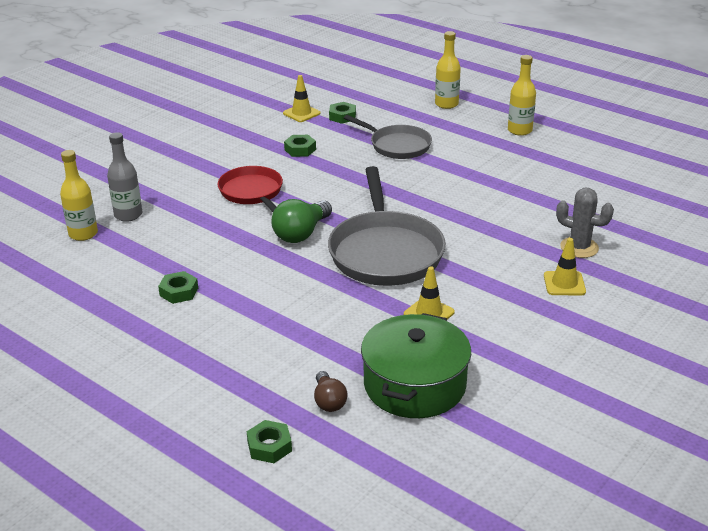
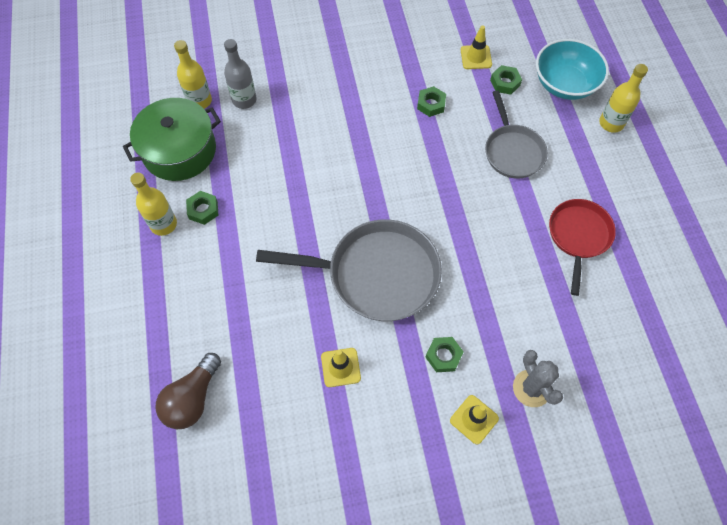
camera: 40 degrees right, 30 degrees up
(252, 193) = (348, 134): red pan -> red pan (578, 236)
(269, 446) = (121, 409): green nut -> green nut (443, 356)
(301, 233) = (338, 207): green light bulb -> none
(329, 401) = (192, 399): brown light bulb -> brown light bulb, size x1.64
(385, 252) = (376, 274): grey pan -> grey pan turned 120 degrees counterclockwise
(387, 100) = (564, 84): none -> turquoise bowl
(414, 385) = (259, 431): green pot -> green pot (179, 150)
(519, 130) = (640, 203): yellow bottle -> yellow bottle (163, 224)

